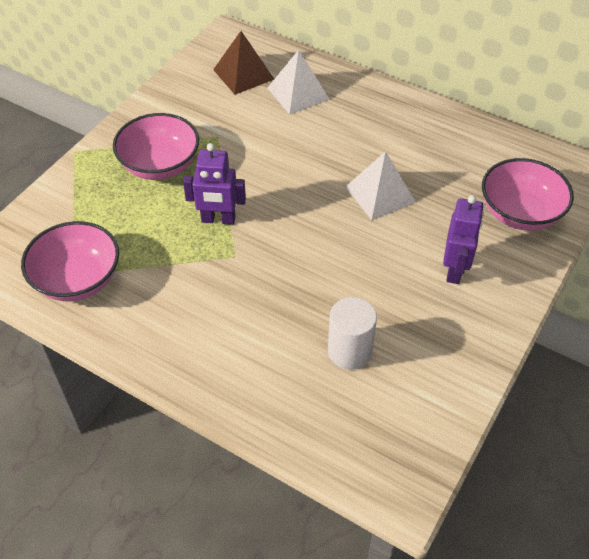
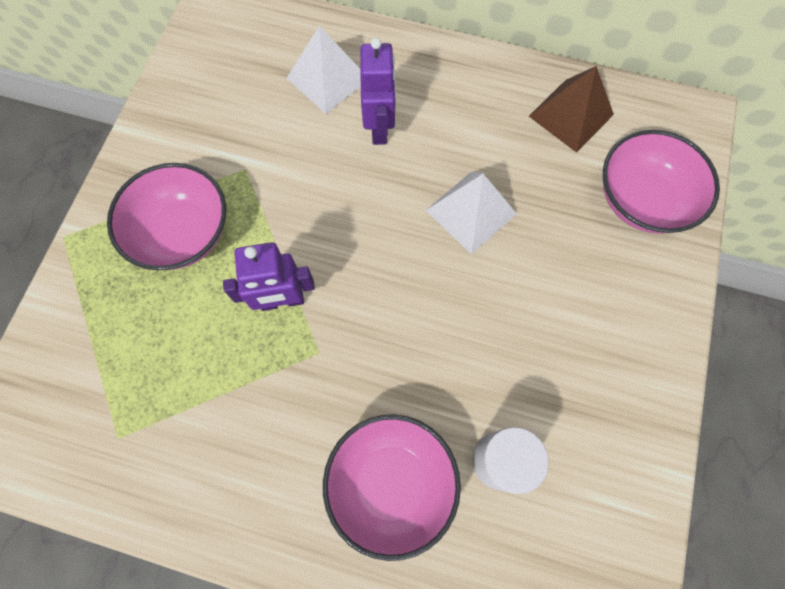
camera: 15 degrees left, 20 degrees up
(77, 280) = (127, 444): pink bowl -> pink bowl (391, 483)
(243, 74) = (250, 63): brown pyramid -> brown pyramid (571, 115)
(455, 270) = (590, 304): purple robot -> purple robot (379, 128)

